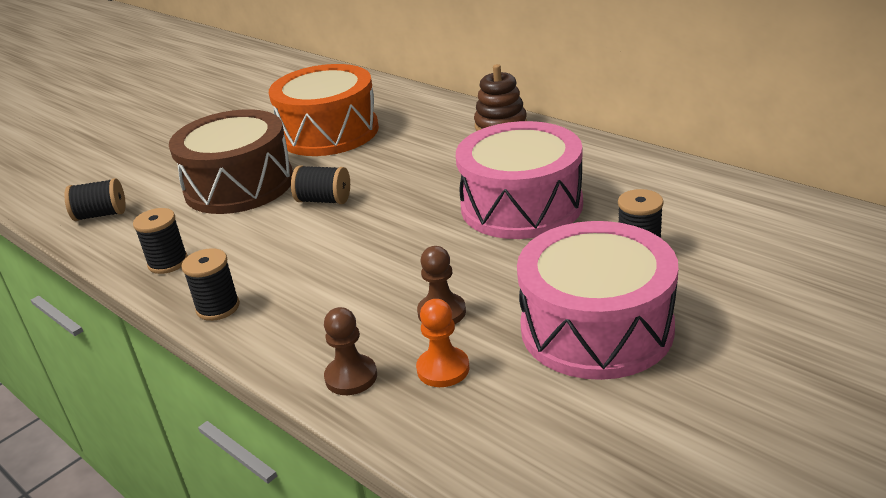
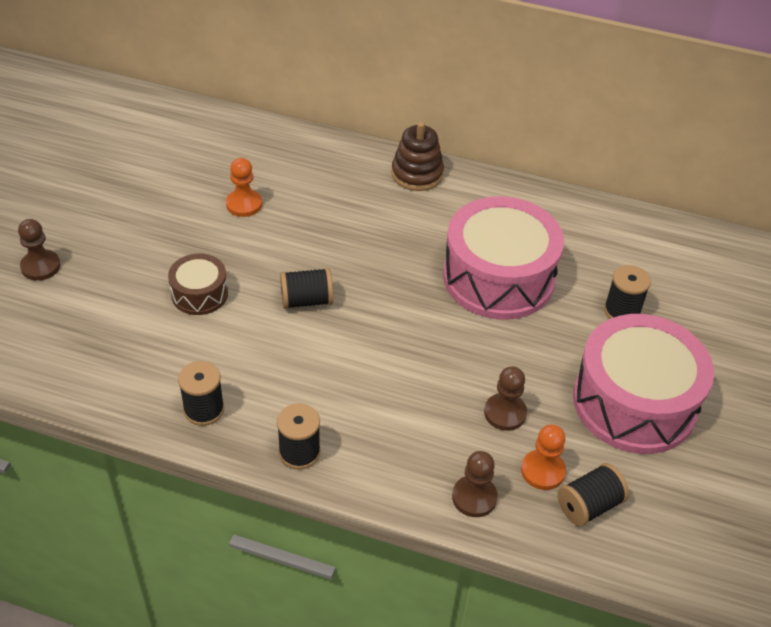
camera: 30 degrees left, 15 degrees up
(101, 215) = (71, 361): black spool -> black spool (589, 505)
(138, 155) = (40, 266): none -> brown pawn
(239, 185) = (199, 294): brown drum -> brown drum, size x0.49
(329, 132) = (244, 204): orange drum -> orange pawn

